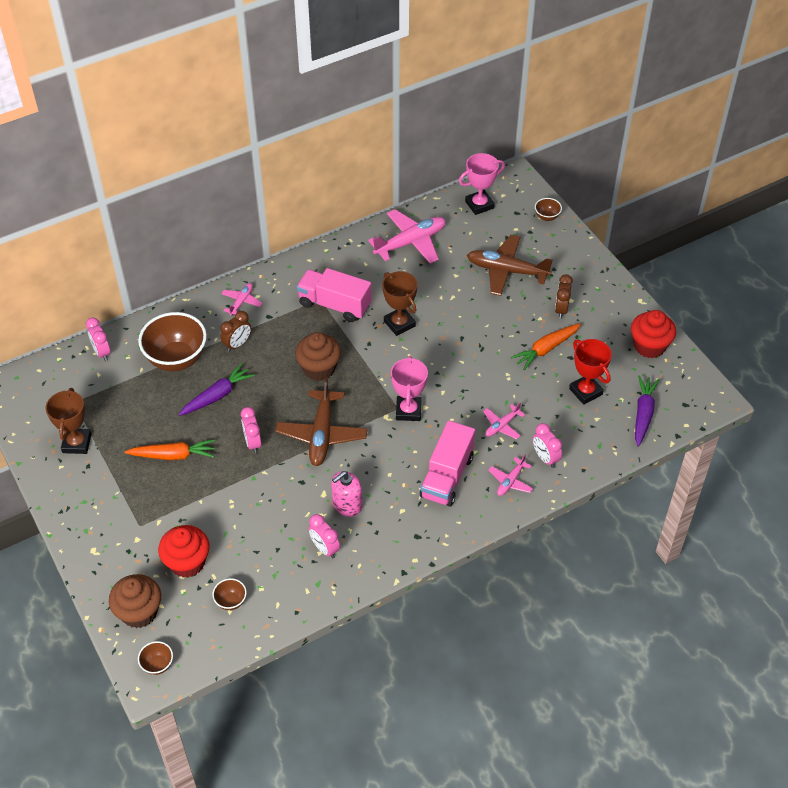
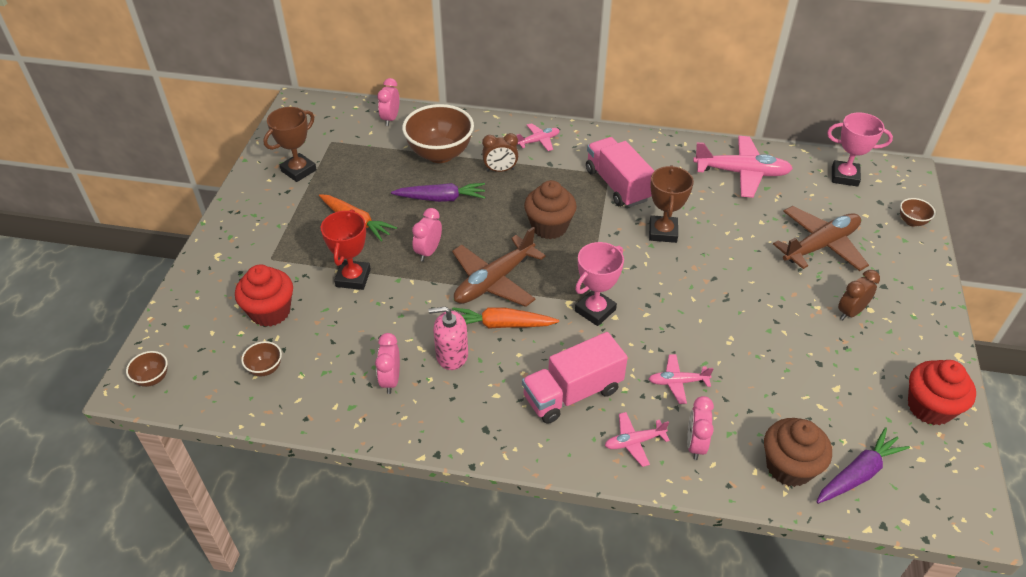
camera: 40 degrees right, 5 degrees down
(139, 612) = (191, 325): brown cupcake -> brown cupcake (789, 467)
(506, 271) = (820, 245): brown plane -> brown plane turned 90 degrees clockwise
(546, 349) = (797, 339): orange carrot -> orange carrot (502, 325)
(585, 391) = (806, 407): red trophy -> red trophy (353, 278)

